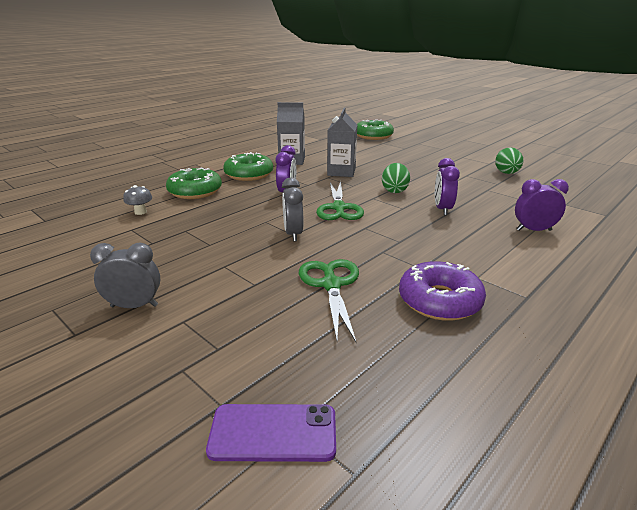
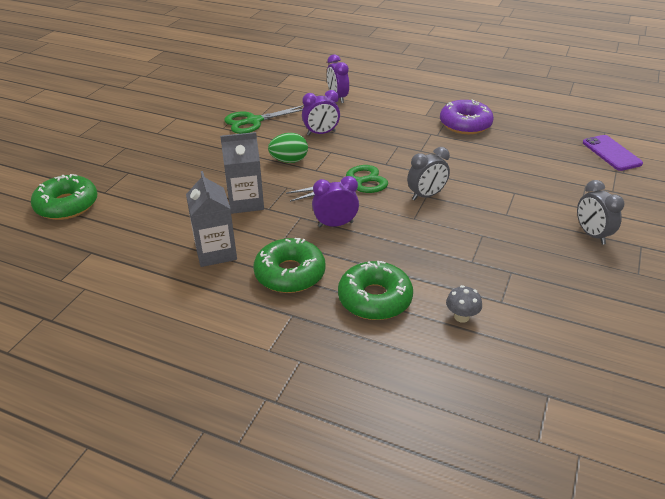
camera: 110 degrees left, 10 degrees up
(331, 284) = (484, 162): green scissors -> green scissors (253, 121)
(506, 173) = (207, 108): green egg -> none

